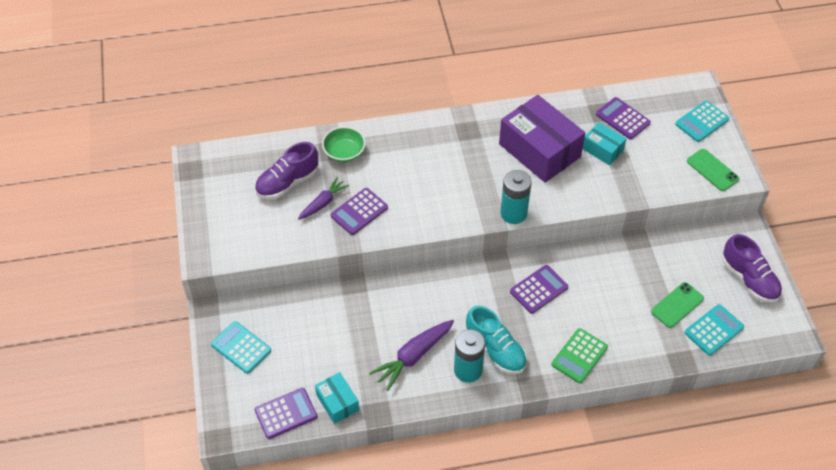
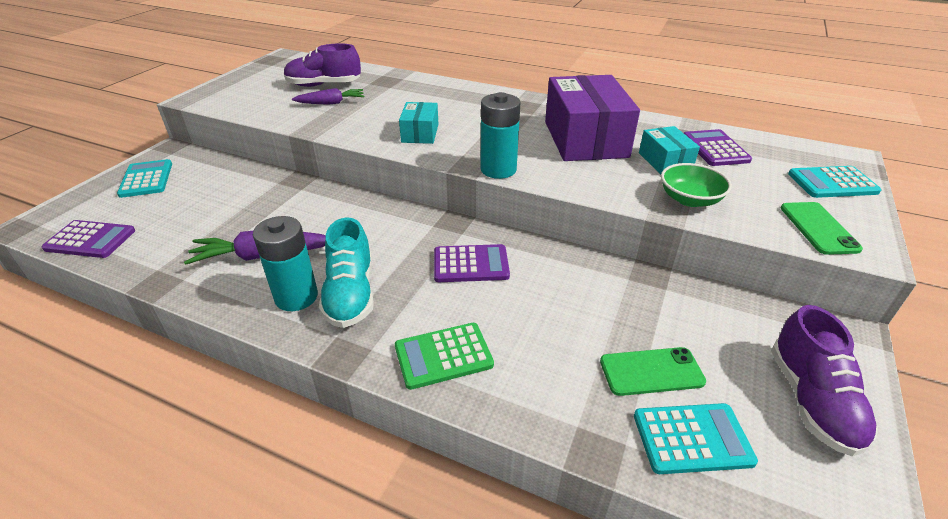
camera: 35 degrees right, 15 degrees down
(337, 402) = (141, 255): turquoise box -> turquoise box (420, 133)
(344, 152) = (394, 85): green bowl -> green bowl (690, 199)
(359, 212) = (351, 117): purple calculator -> none

